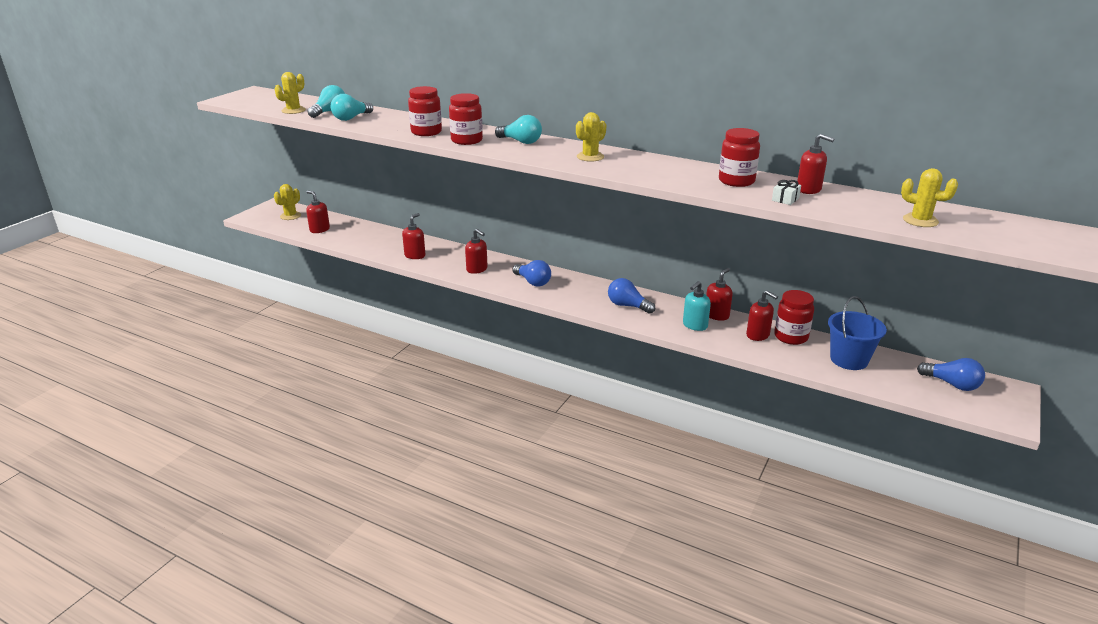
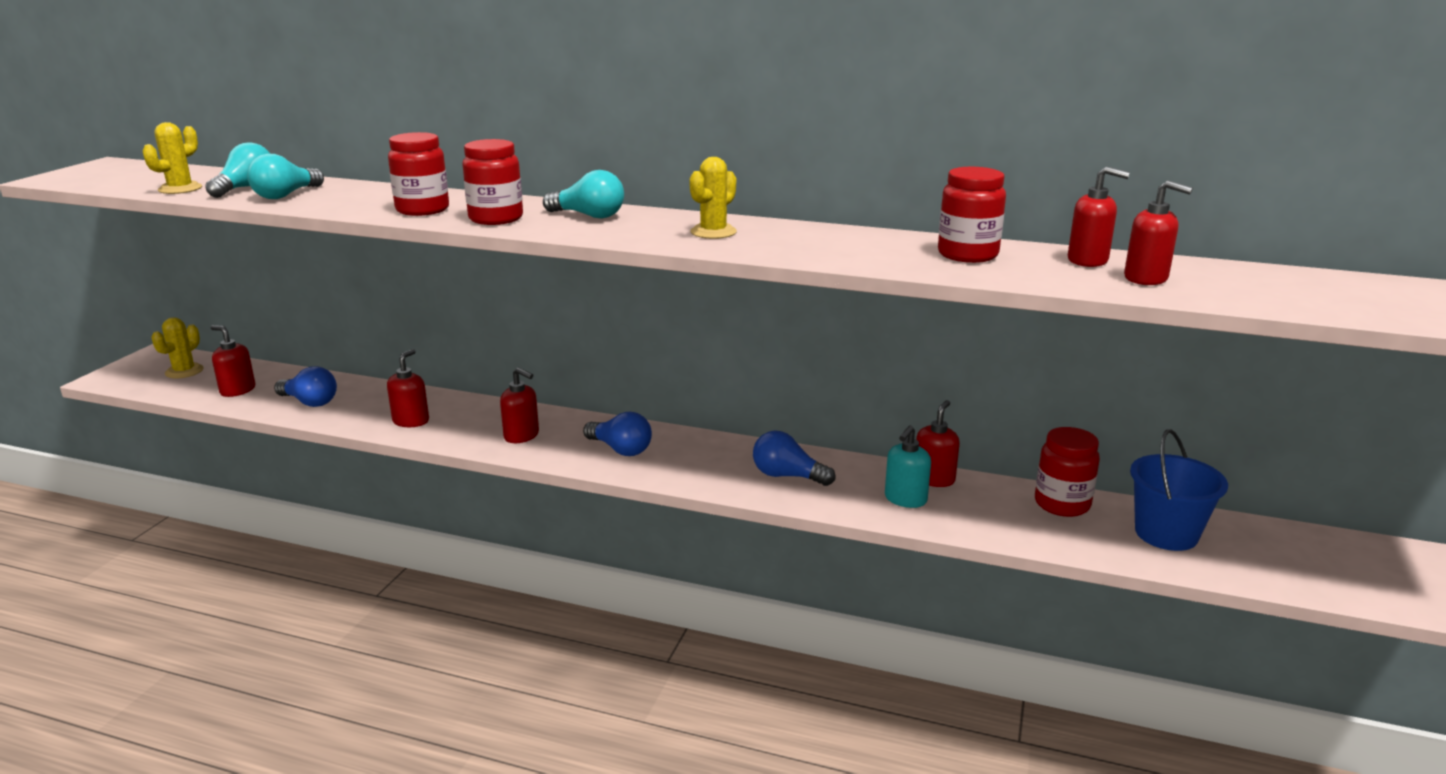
camera: 10 degrees left, 5 degrees down
(758, 335) = (1010, 506): red soap dispenser -> red soap dispenser (1146, 278)
(785, 199) = (1061, 277): white gift -> none
(920, 221) = (1290, 296): yellow cactus -> none
(952, 384) = (1338, 559): blue light bulb -> blue light bulb (310, 402)

